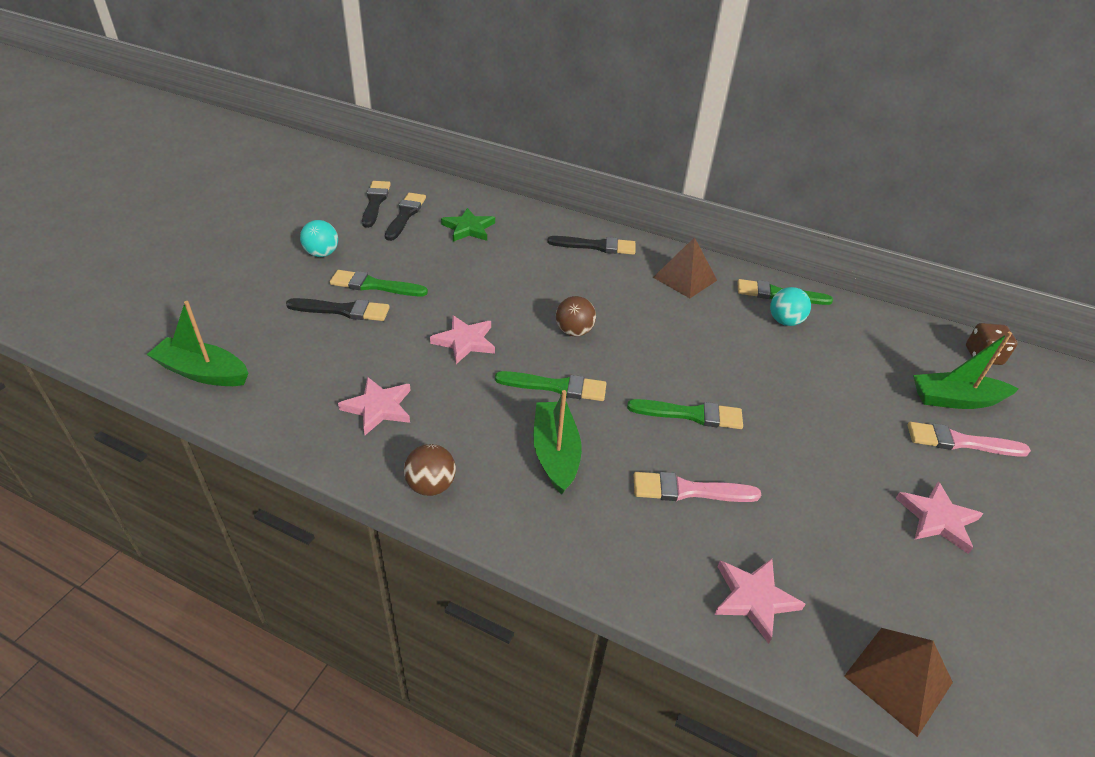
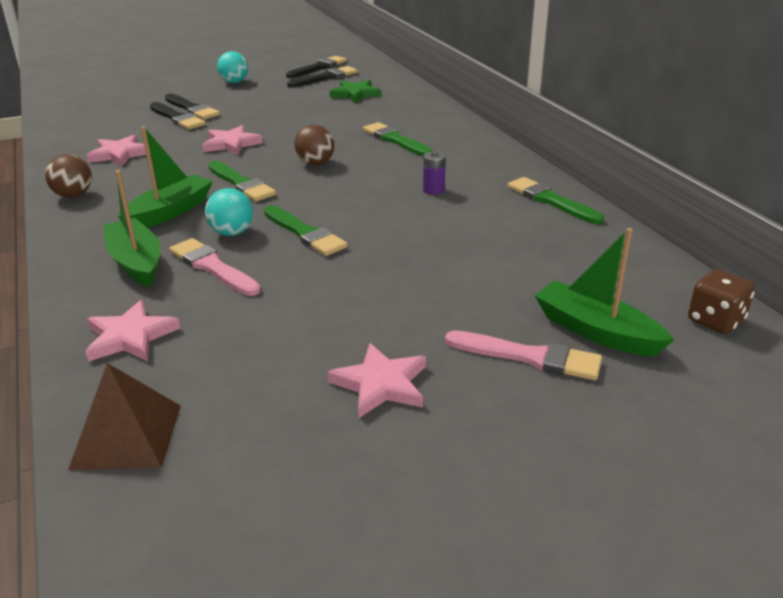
camera: 45 degrees right, 10 degrees down
(203, 372) = (71, 111): green boat -> green boat (136, 262)
(374, 285) = (233, 103): green brush -> green brush (395, 140)
(596, 246) = (437, 127): black brush -> black brush (177, 118)
(685, 278) = (476, 165): brown pyramid -> none
(699, 320) = (433, 190): none -> purple battery
(784, 321) = (517, 217): turquoise ball -> turquoise ball (232, 233)
(960, 442) = (529, 357): pink brush -> pink brush turned 150 degrees clockwise

